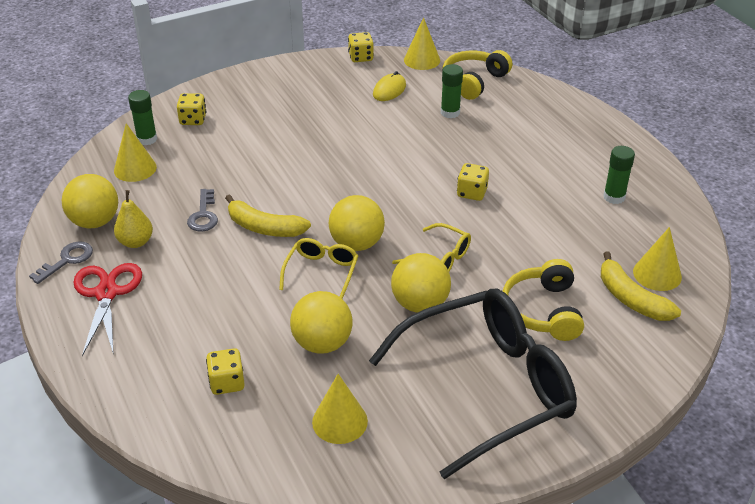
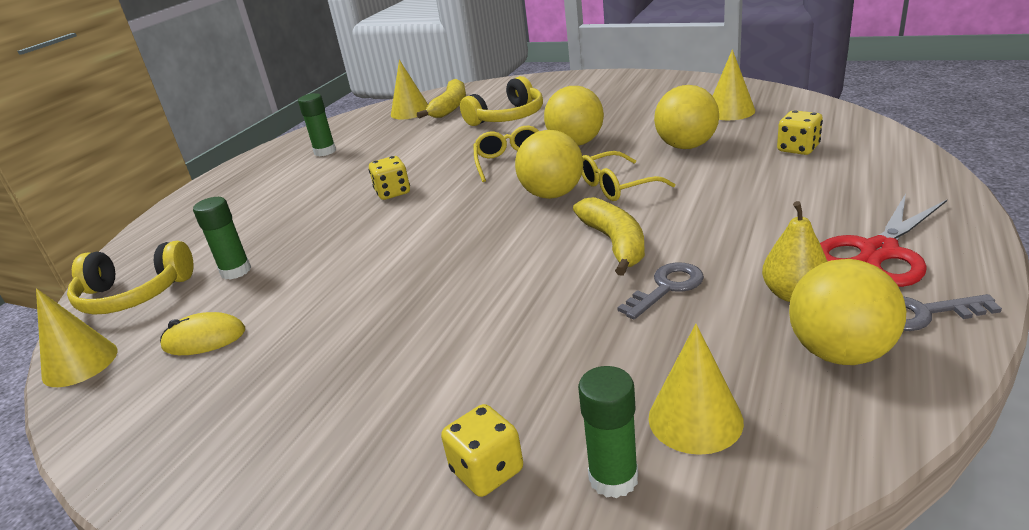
camera: 125 degrees left, 10 degrees down
(361, 57) = (96, 426): yellow dice -> none
(488, 387) = (609, 100): black glasses -> none

